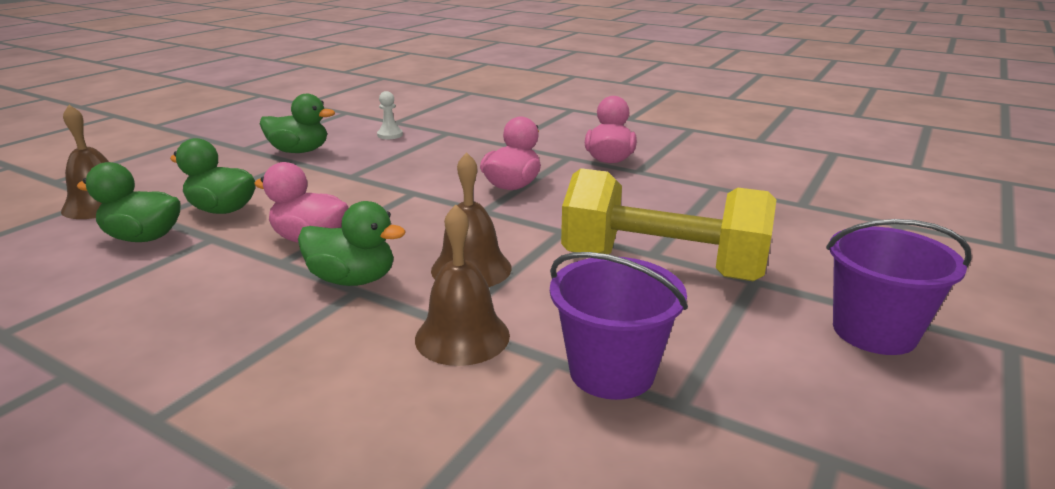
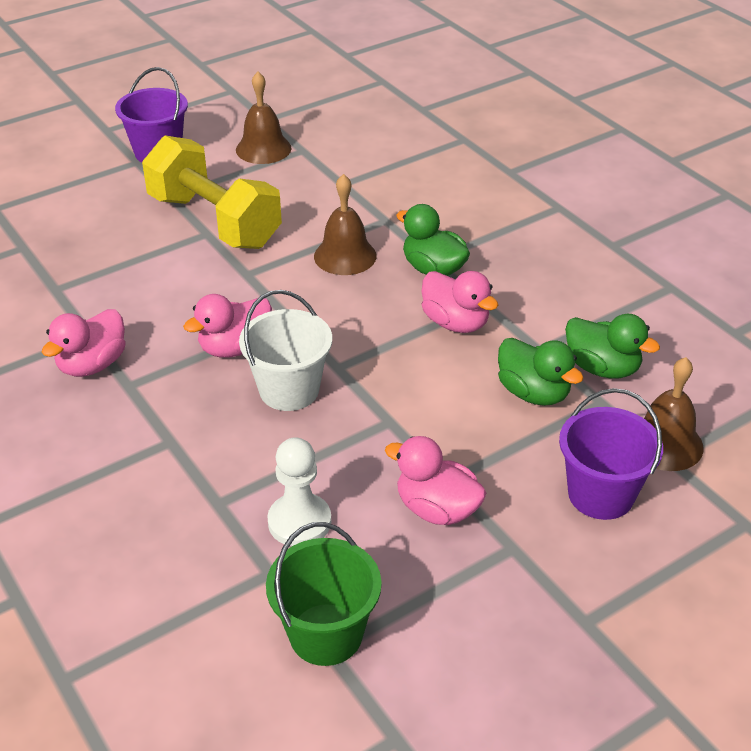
camera: 155 degrees left, 15 degrees up
(299, 151) = (436, 509): green duck -> pink duck
(351, 114) = (326, 634): none -> green bucket
(390, 135) = (299, 522): white pawn -> white pawn, size x1.64
(444, 175) = (289, 390): none -> white bucket
(462, 336) = (383, 208): brown bell -> brown bell (263, 149)
(611, 372) = (318, 170): purple bucket -> purple bucket (601, 494)

